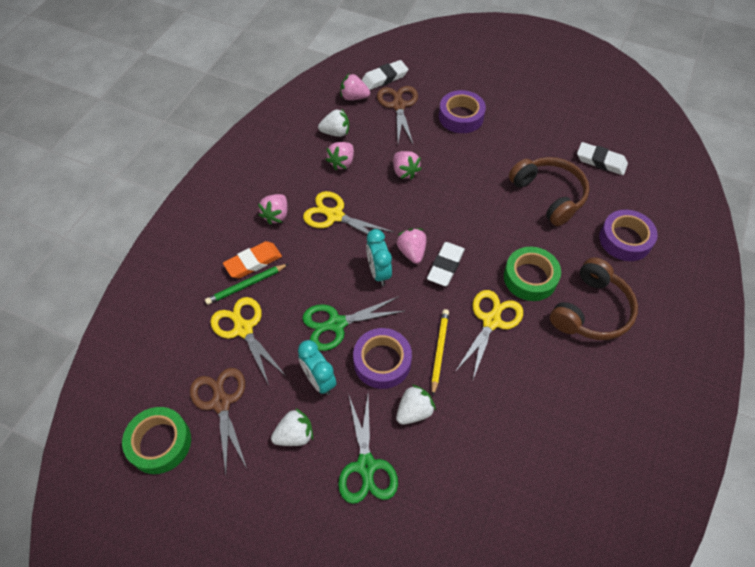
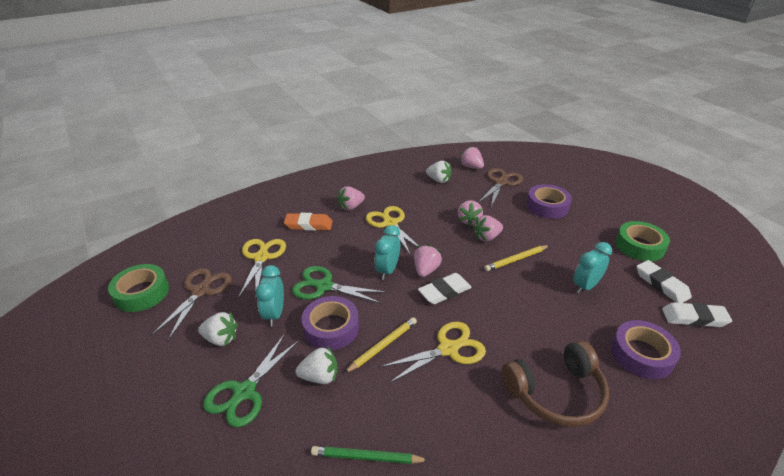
camera: 35 degrees right, 20 degrees down
(246, 285) = (290, 235): green pencil -> green pencil (366, 457)
(342, 162) = (426, 197): pink strawberry -> pink strawberry (487, 237)
(384, 78) = (505, 164): white eraser -> white eraser (694, 318)
(478, 196) = (516, 259): none -> yellow pencil
(530, 278) = (514, 336): green tape -> green tape (639, 246)
(549, 195) = (585, 286): brown headphones -> turquoise clock

